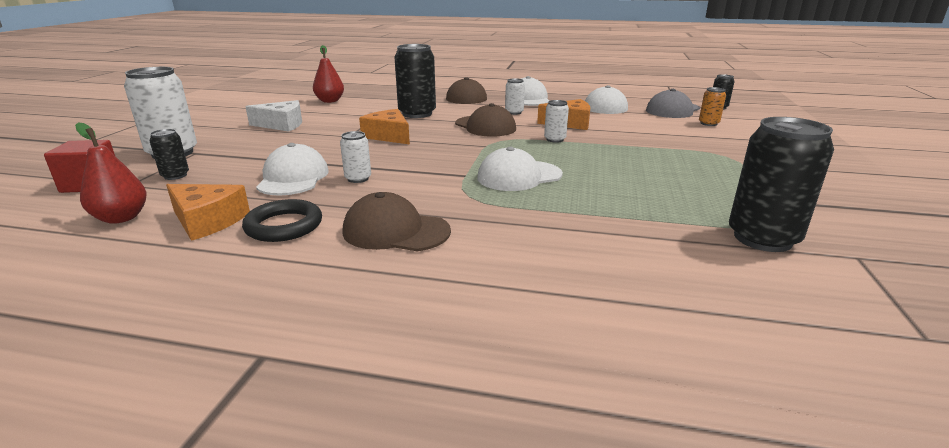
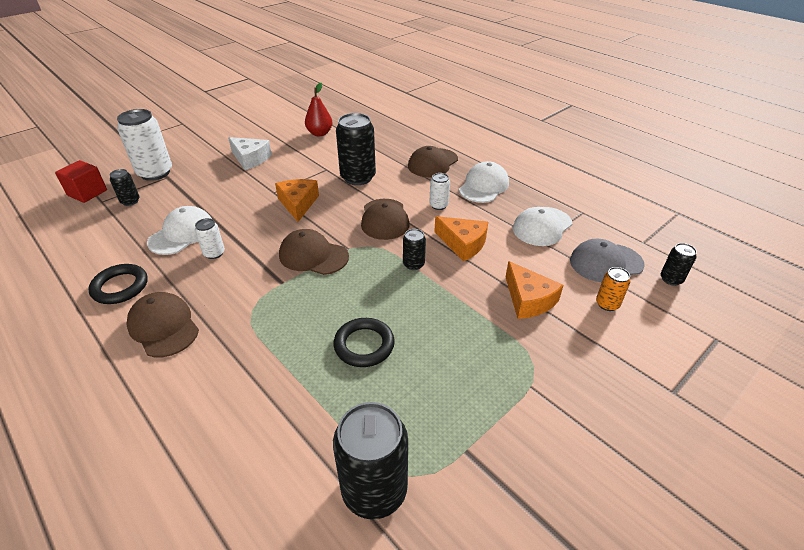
camera: 35 degrees right, 15 degrees up
(121, 218) = (65, 237): red pear -> none
(207, 221) = (94, 261): orange cheese -> orange cheese (528, 299)
(463, 156) = (313, 256): none -> brown cap
(519, 176) = (315, 304): white cap -> none
(555, 139) = (413, 264): white can -> black can
(603, 182) = (364, 345): none -> black ring

